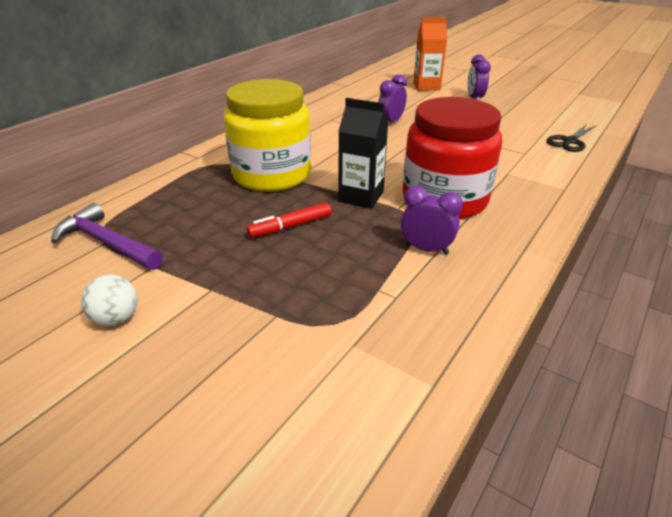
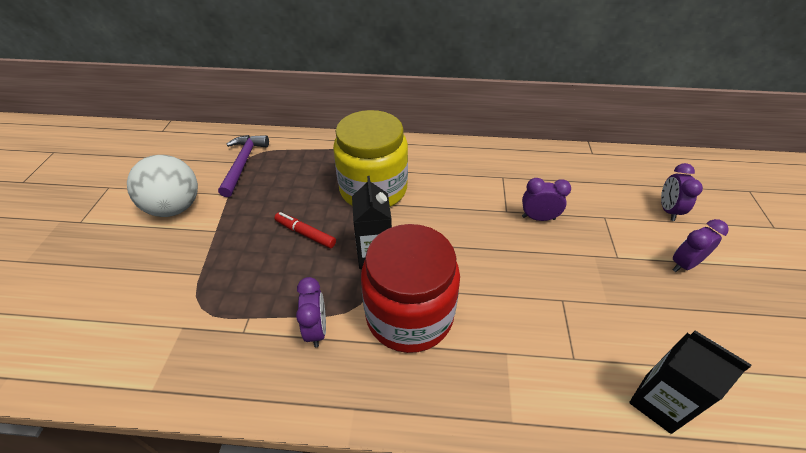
camera: 60 degrees right, 10 degrees up
(116, 318) = (175, 208): white ball -> white ball, size x1.96
(426, 86) = (668, 210): orange carton -> purple clock
(570, 141) = (658, 403): black scissors -> black carton

